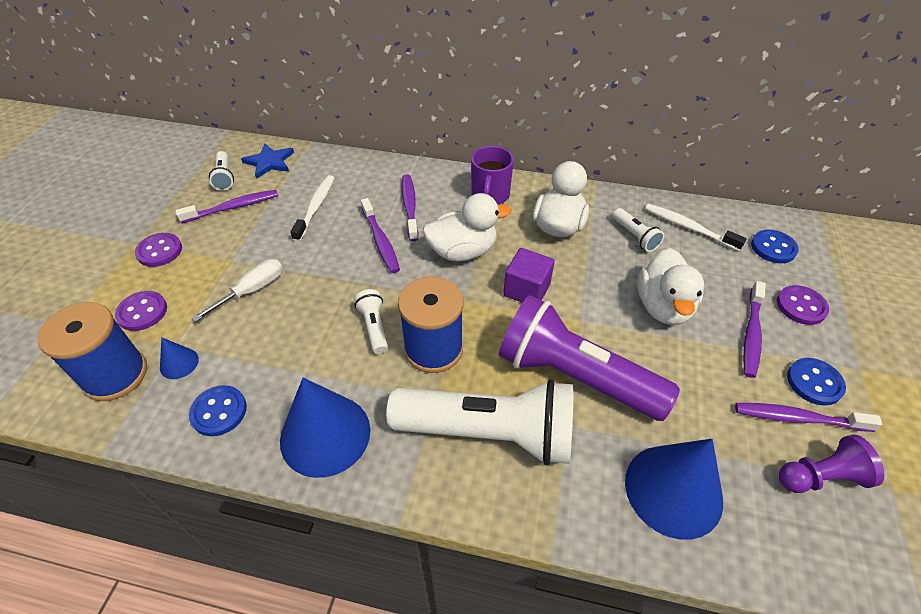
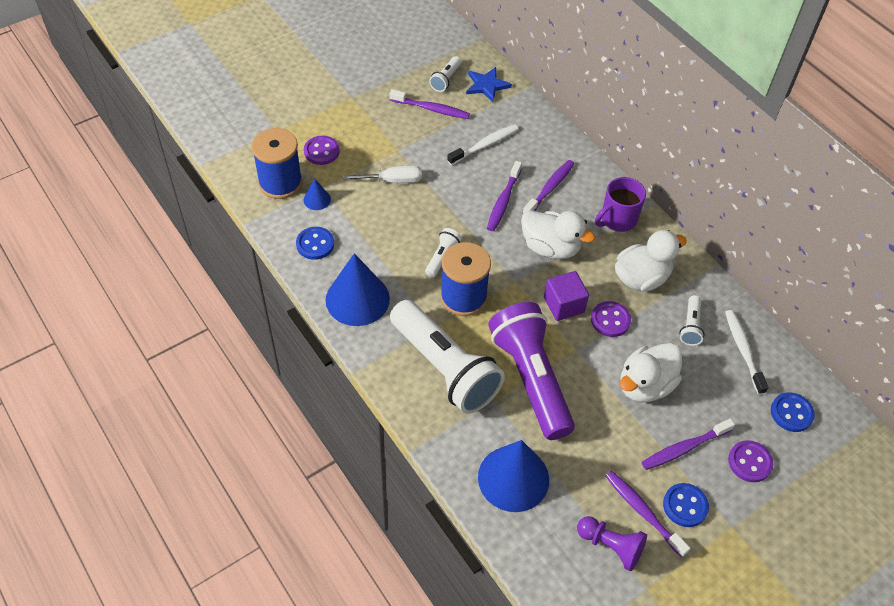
camera: 40 degrees right, 5 degrees up
(159, 251) = (361, 113): purple button -> purple button (610, 320)

